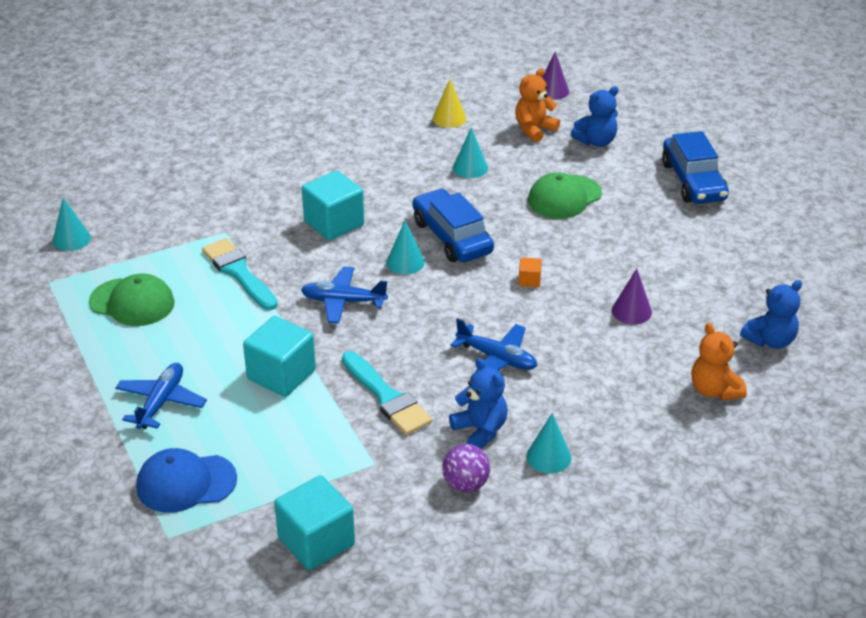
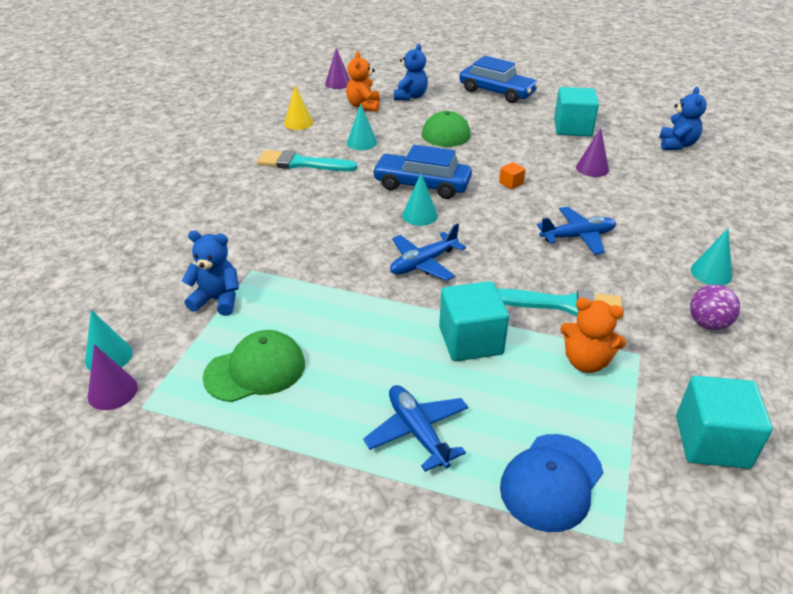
camera: 45 degrees left, 0 degrees up
(47, 263) = (112, 391): none -> purple cone
(239, 273) = (311, 291): turquoise brush -> turquoise brush (301, 163)
(334, 223) = (328, 219): turquoise cube -> turquoise cube (572, 128)
(480, 430) = (651, 285): blue teddy bear -> blue teddy bear (217, 300)
(714, 390) = (704, 183): orange teddy bear -> orange teddy bear (586, 362)

